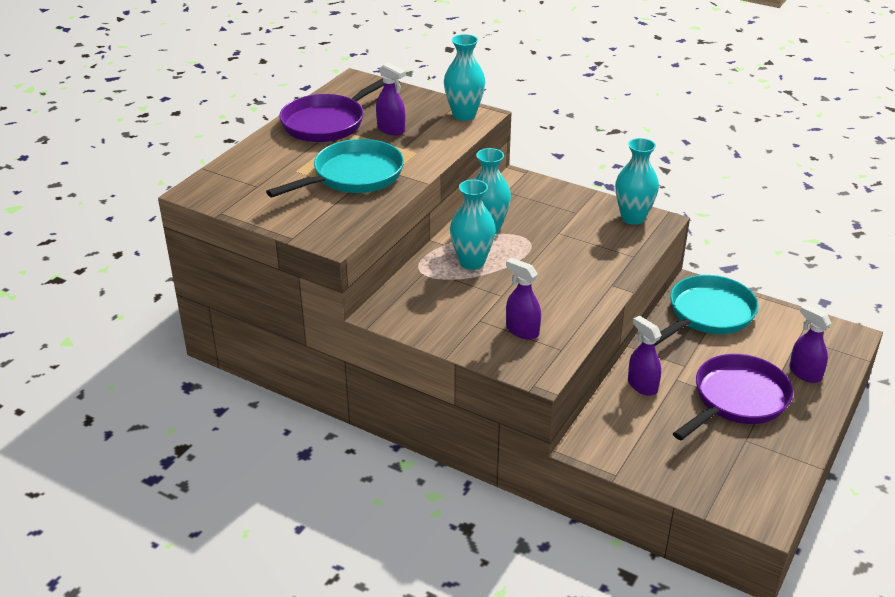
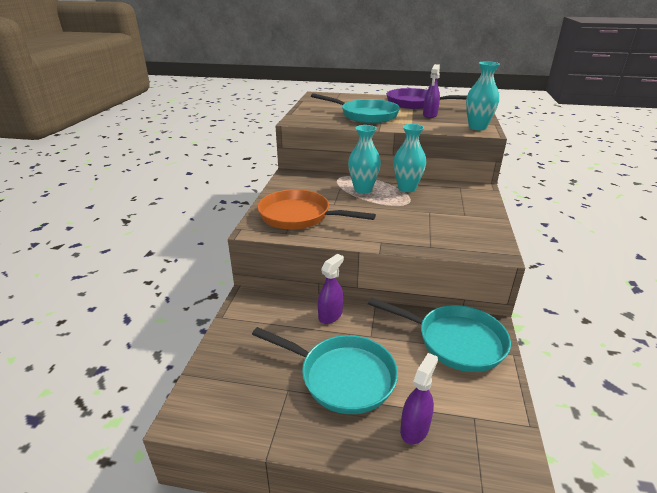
camera: 70 degrees right, 5 degrees down
(522, 330) = (299, 216): purple spray bottle -> orange pan
(633, 218) = (486, 239): turquoise vase -> none
(737, 400) = (342, 377): purple pan -> turquoise pan

